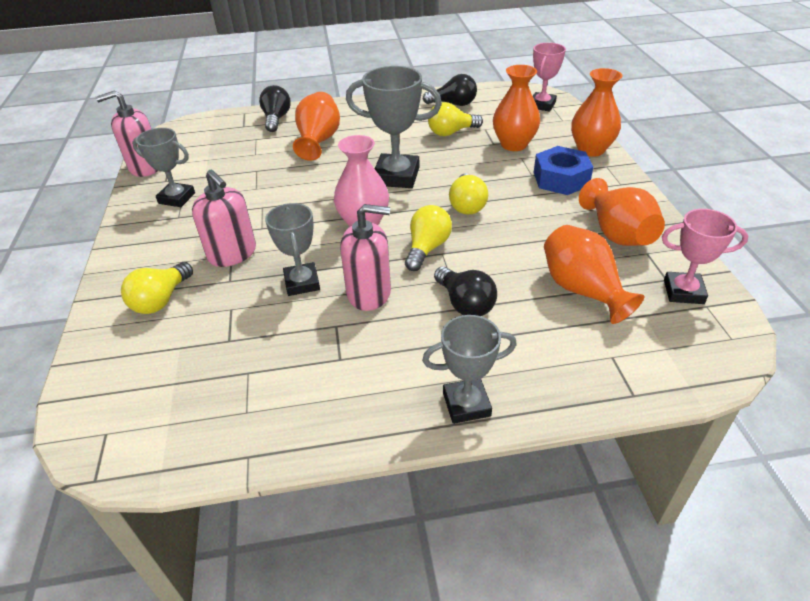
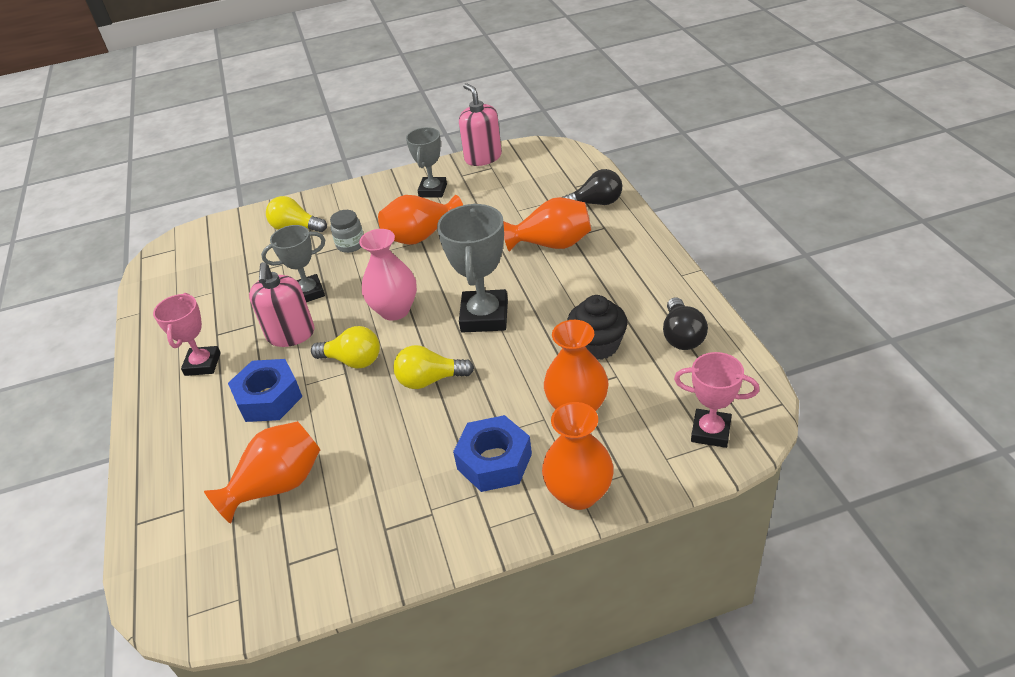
camera: 85 degrees right, 0 degrees up
(232, 254) = (350, 245): pink soap dispenser -> grey jar
(451, 132) = (597, 345): yellow light bulb -> black cupcake
(465, 304) = (269, 398): black light bulb -> blue nut
(466, 404) = (154, 413): grey trophy -> none
(617, 234) = (374, 519): orange vase -> orange vase (421, 236)
(683, 292) = (264, 578): pink trophy -> pink trophy (202, 364)

